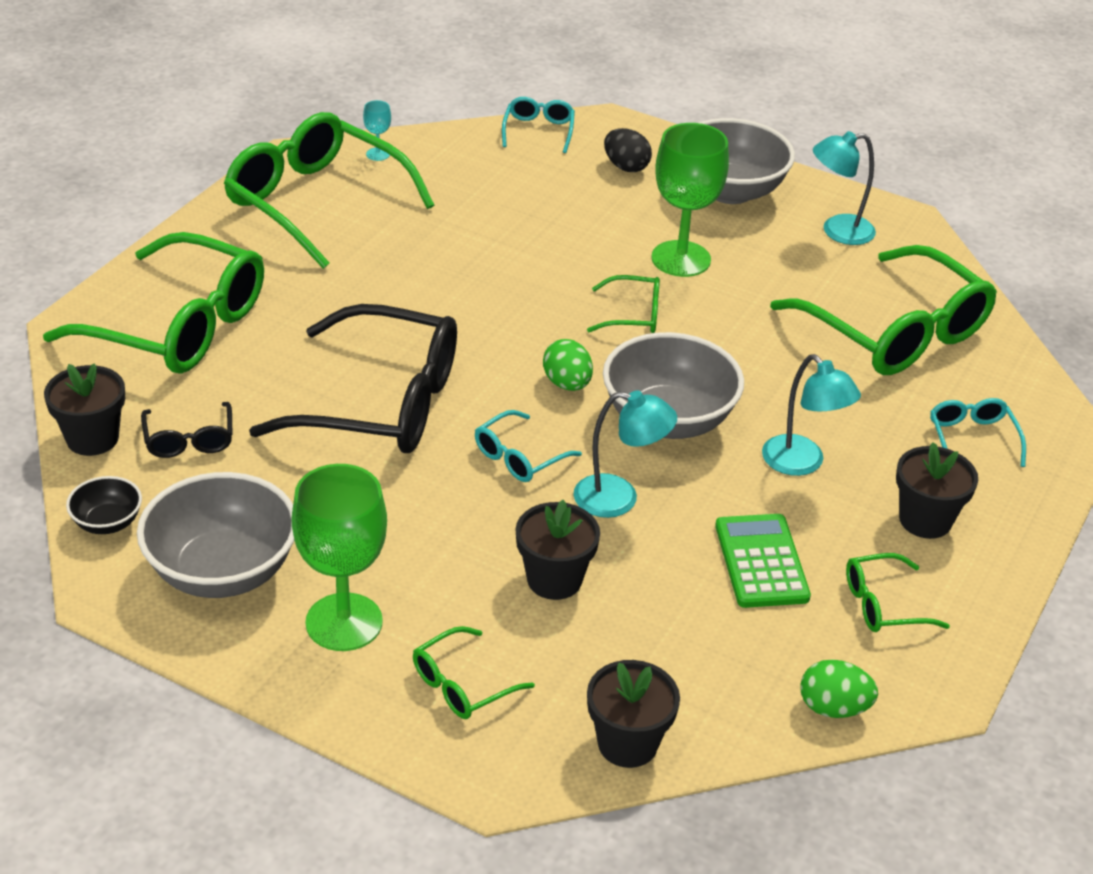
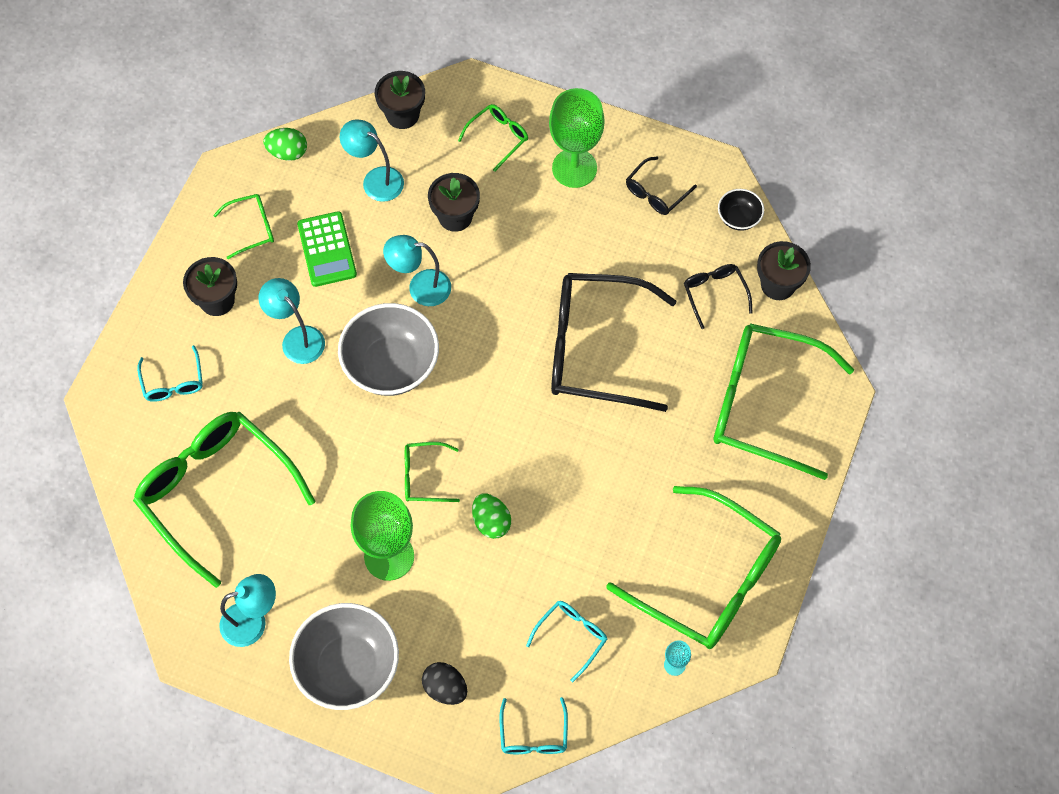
camera: 175 degrees right, 25 degrees up
(222, 571) = (656, 193): grey bowl -> black glasses
(519, 457) = (491, 313): turquoise glasses -> turquoise glasses (571, 637)
(567, 384) = (467, 390): green egg -> green egg (491, 522)
(681, 647) = (375, 180): none -> turquoise lamp

